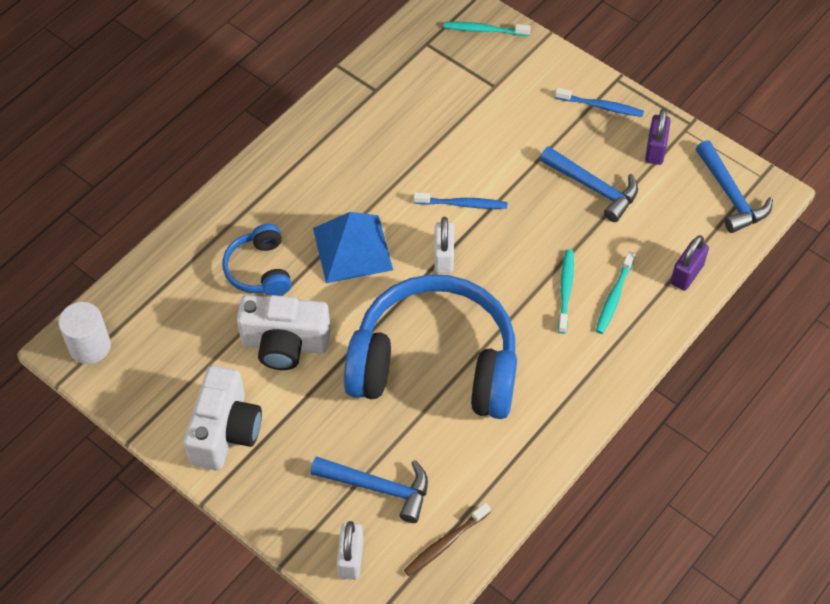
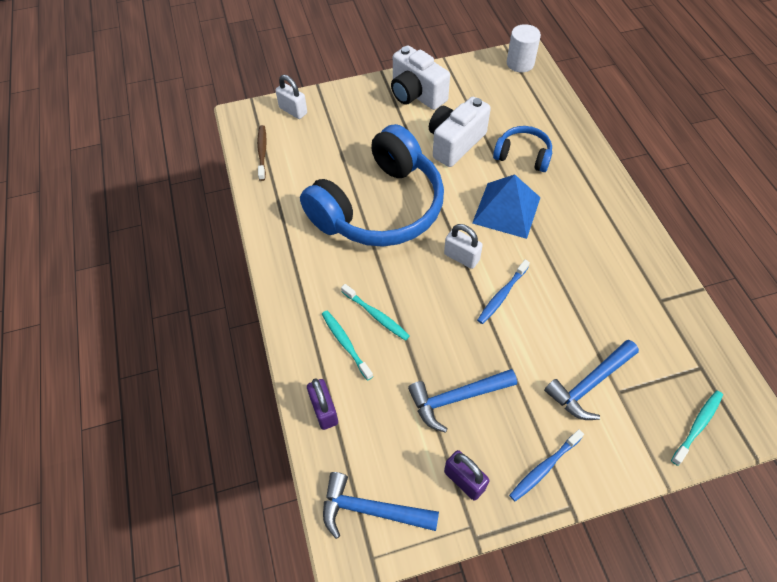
camera: 125 degrees right, 0 degrees up
(378, 488) = (322, 140): blue hammer -> blue hammer (590, 384)

